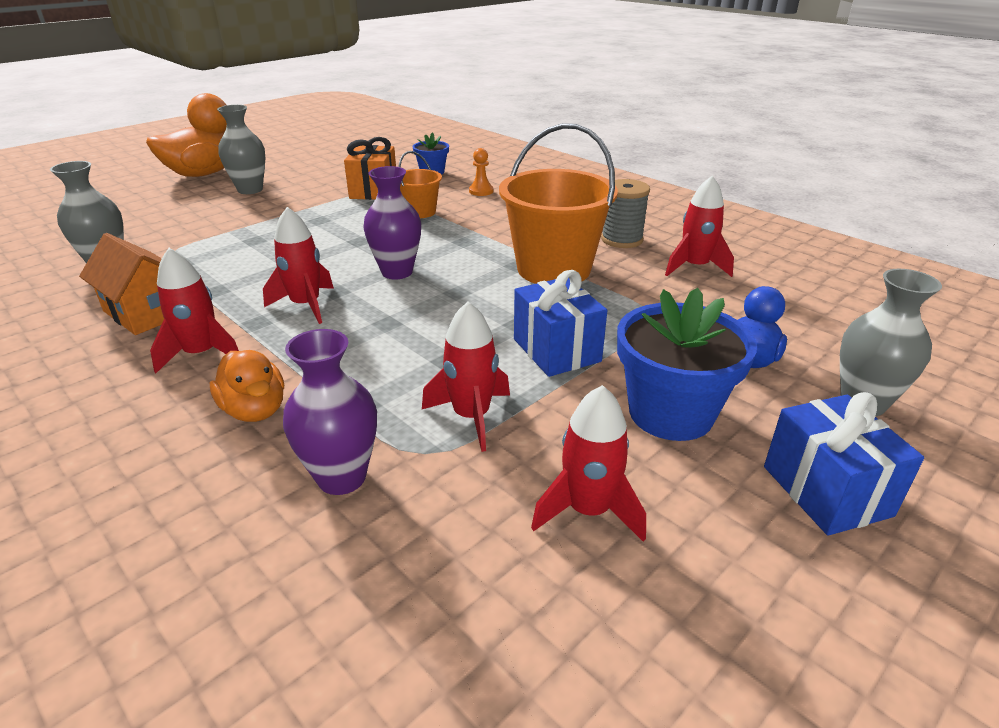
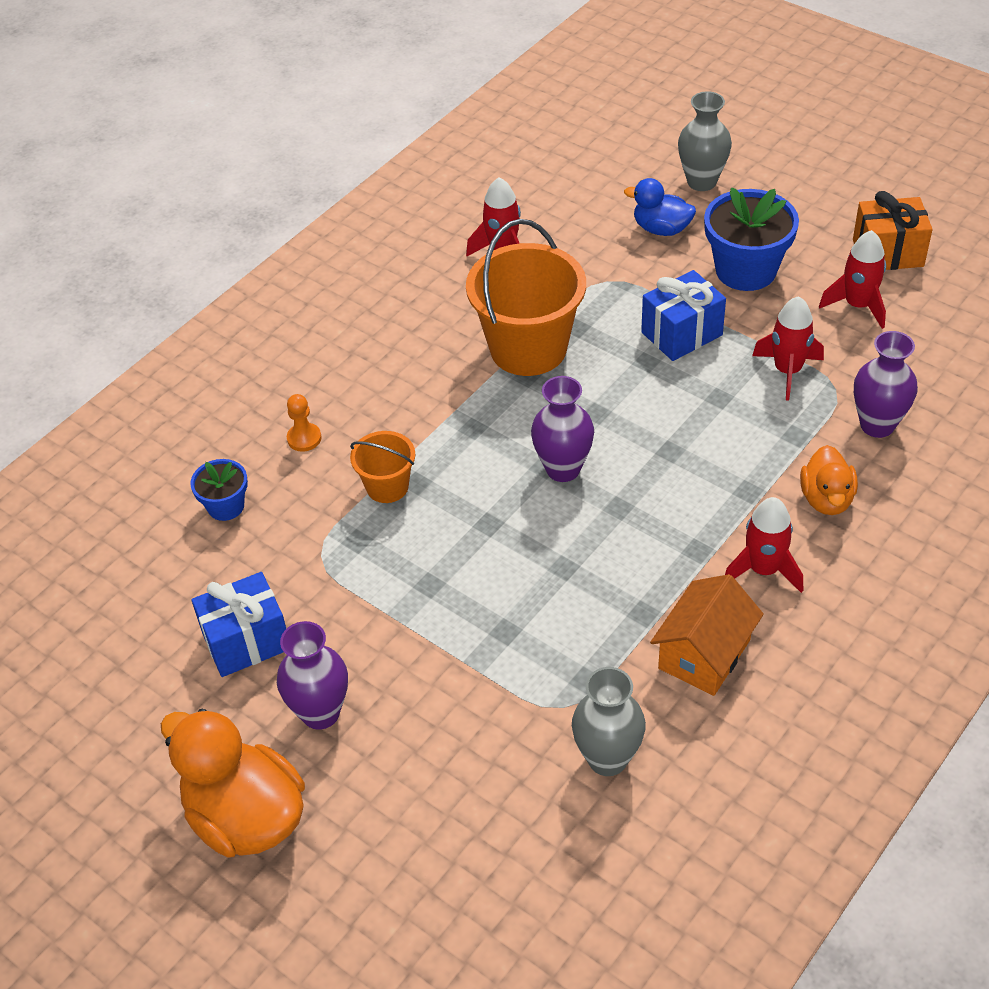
camera: 95 degrees left, 15 degrees up
(250, 190) = (320, 713): grey vase -> purple vase
(255, 410) = (826, 499): orange duck -> orange duck turned 135 degrees clockwise
(306, 305) = (653, 523): red rocket -> none
(374, 191) = (312, 555): orange gift -> orange gift (888, 253)
(621, 240) = (445, 302): grey spool -> none
(826, 491) = (799, 209): blue gift -> blue gift (246, 641)

